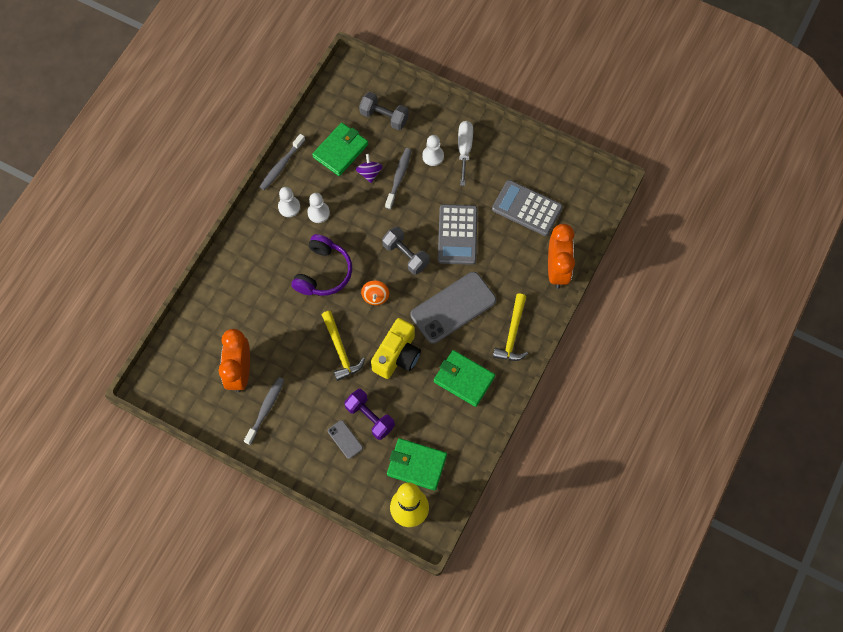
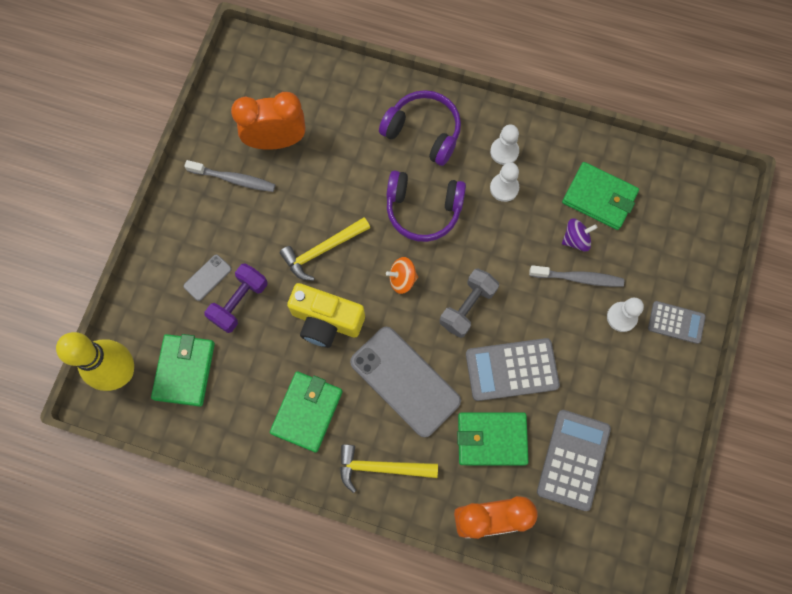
camera: 80 degrees right, 5 degrees up
(259, 261) = (423, 132): none -> purple headphones
(281, 165) = (559, 131): grey toothbrush -> none
(384, 117) = (664, 243): grey dumbbell -> none
(443, 123) = (676, 322): none -> grey calculator
(464, 149) = (643, 358): white screwdriver -> none
(504, 257) = (492, 439): none -> green wallet

